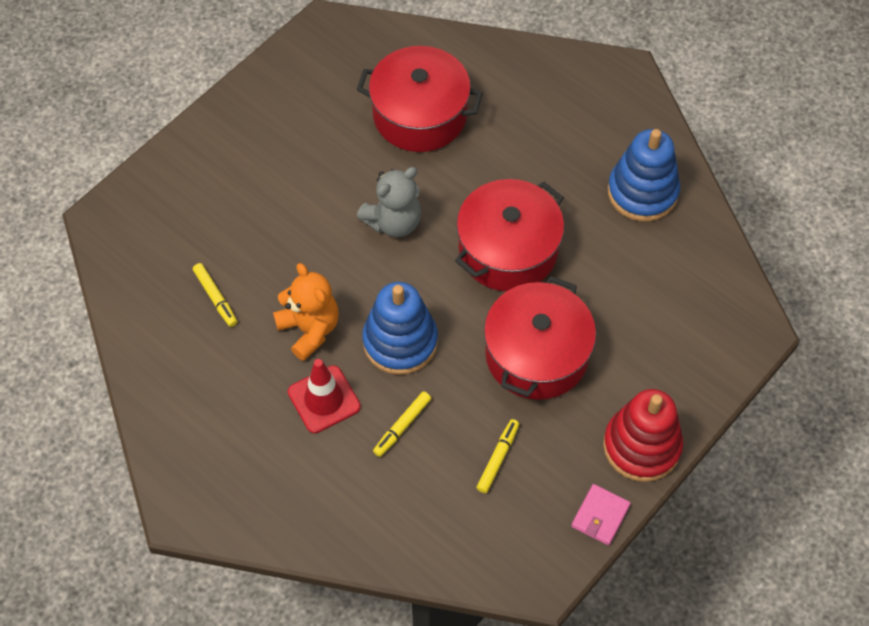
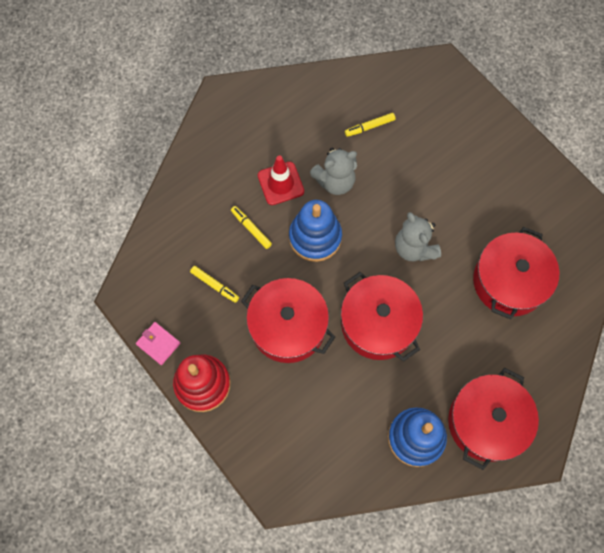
camera: 100 degrees right, 10 degrees up
(309, 329) = (335, 181): orange teddy bear -> grey teddy bear
(603, 123) = (486, 422): none -> red pot

